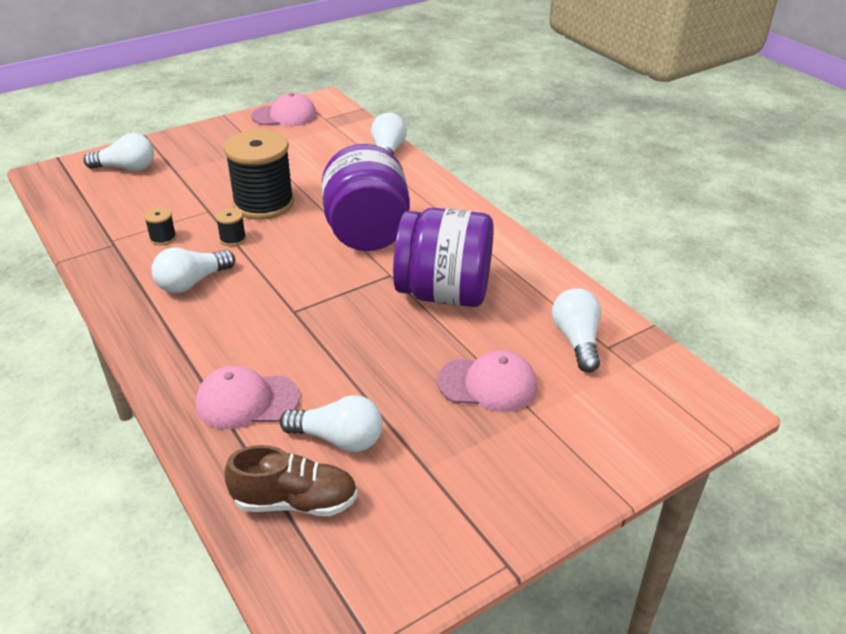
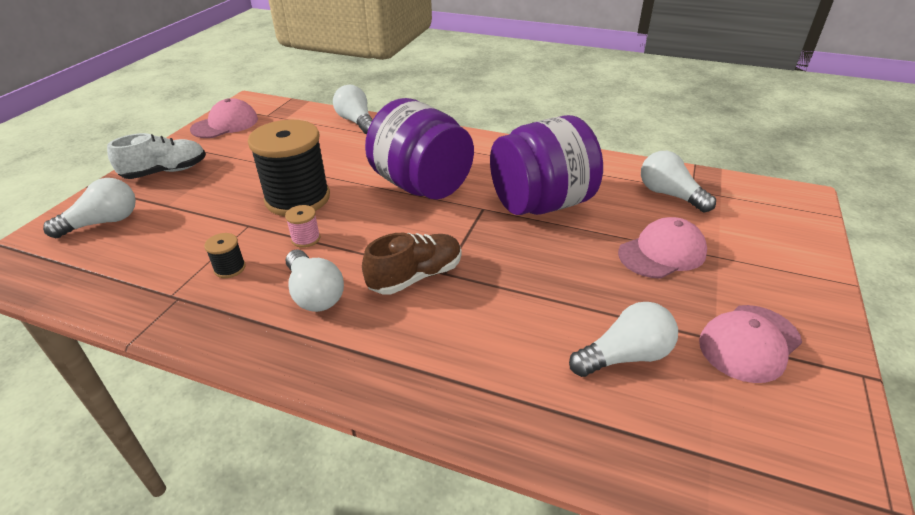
camera: 35 degrees left, 0 degrees up
(192, 282) = (314, 294): white light bulb -> white light bulb turned 45 degrees counterclockwise
(202, 143) = (166, 172): none -> white shoe
(233, 239) = (306, 239): black spool -> pink spool
(247, 401) = (508, 370): pink cap -> pink cap (749, 343)
(295, 502) = (669, 432): brown shoe -> brown shoe (416, 276)

